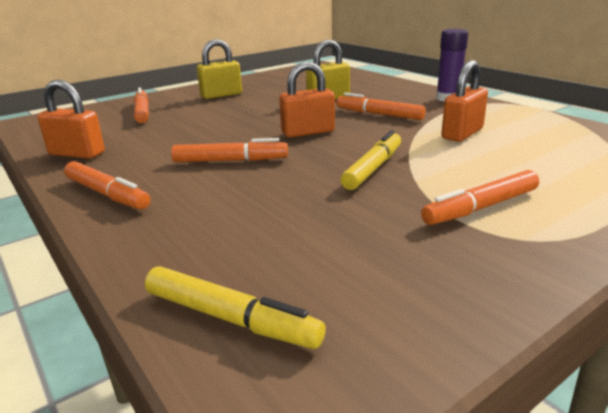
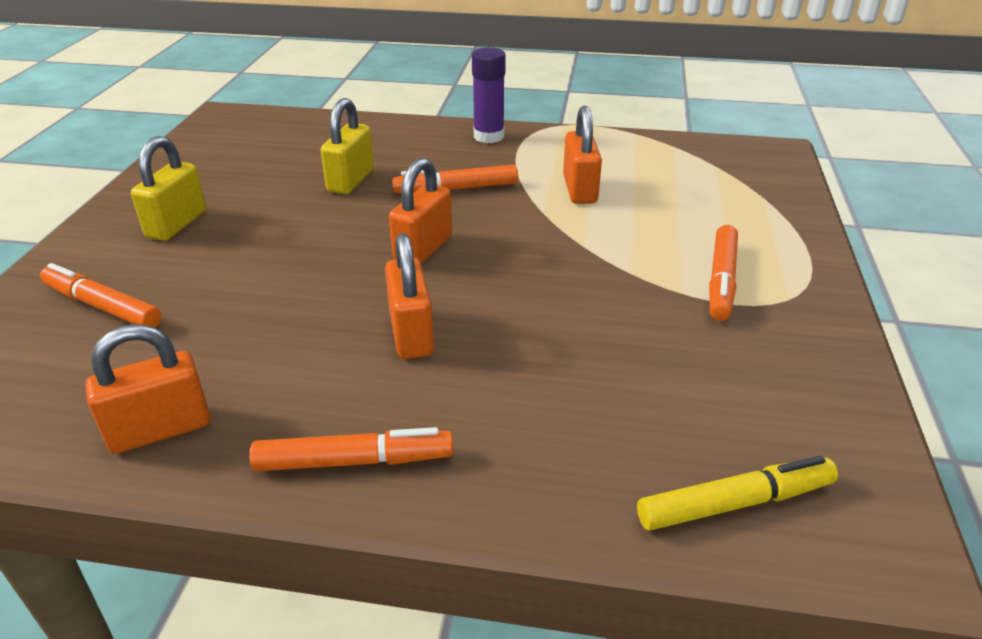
camera: 45 degrees left, 10 degrees up
(230, 161) = (411, 334): orange marker -> orange padlock
(373, 168) = (574, 273): yellow marker -> none

